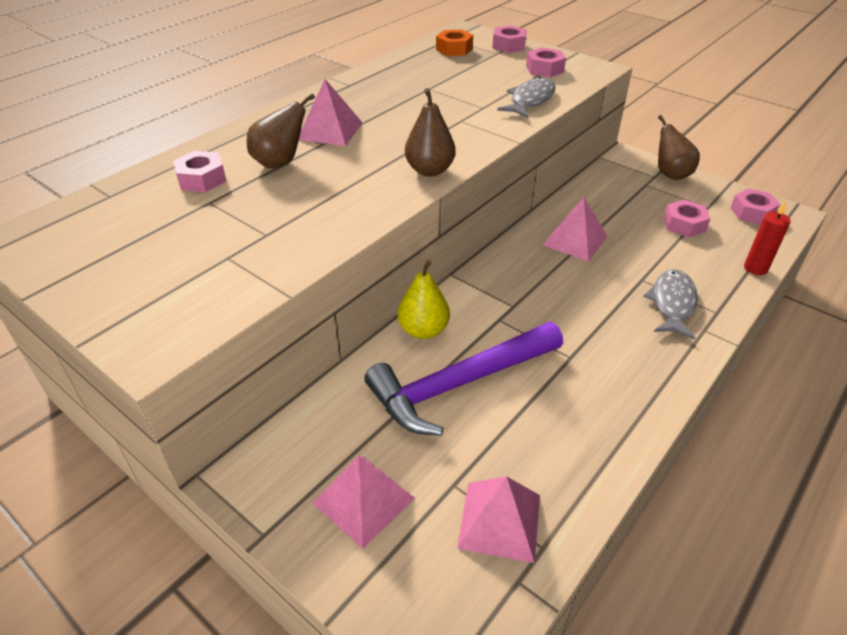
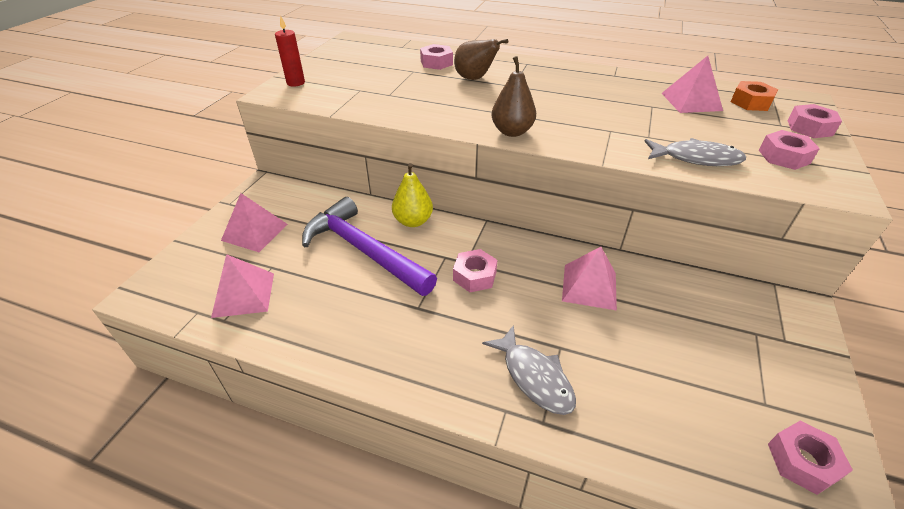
camera: 70 degrees right, 0 degrees up
(330, 131) = (534, 84): pink pyramid -> pink pyramid (691, 101)
(670, 174) = (807, 356): brown pear -> none
(672, 303) = (534, 377): grey fish -> grey fish turned 60 degrees clockwise
(684, 224) = (699, 379): pink nut -> pink nut (474, 276)
(755, 268) = (661, 465): red candle -> red candle (295, 83)

